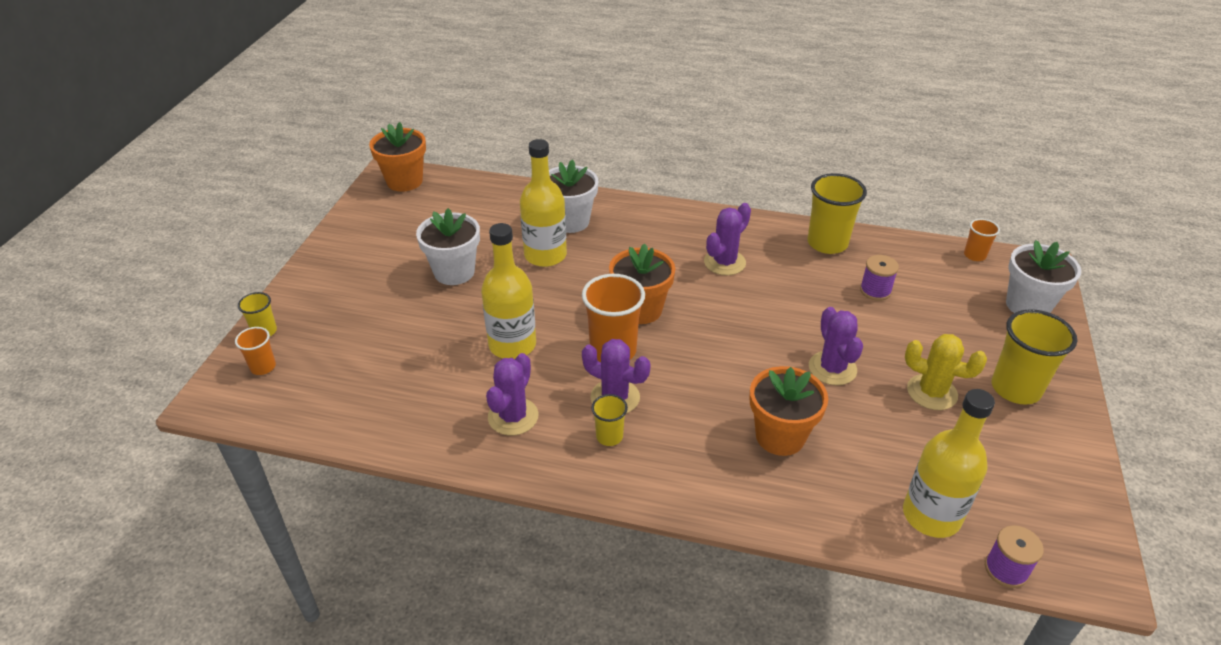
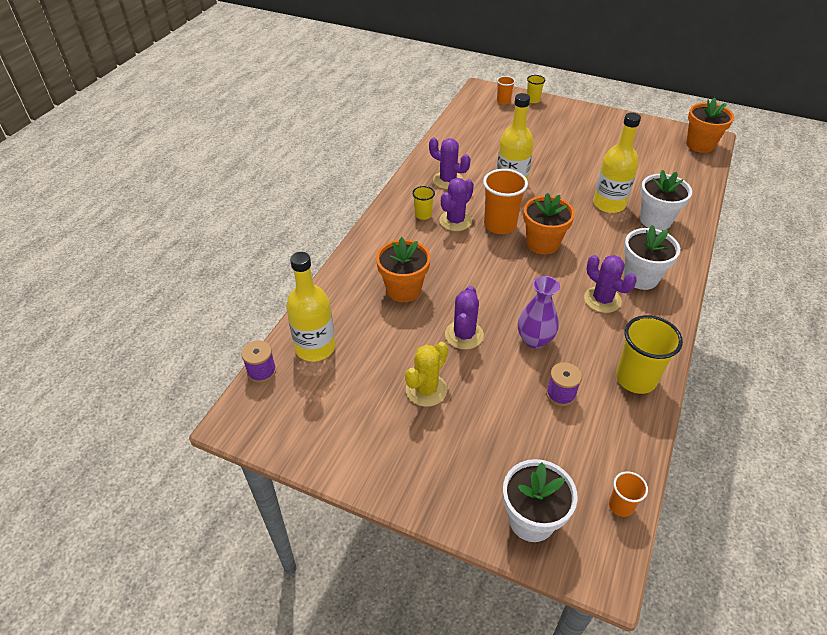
camera: 100 degrees right, 5 degrees up
(454, 272) = (588, 164): white flower pot -> white flower pot (641, 277)
(810, 311) = (534, 340): none -> purple vase
(832, 368) = (464, 335): purple cactus -> purple cactus turned 75 degrees counterclockwise
(1015, 388) = (418, 453): yellow cup -> none

